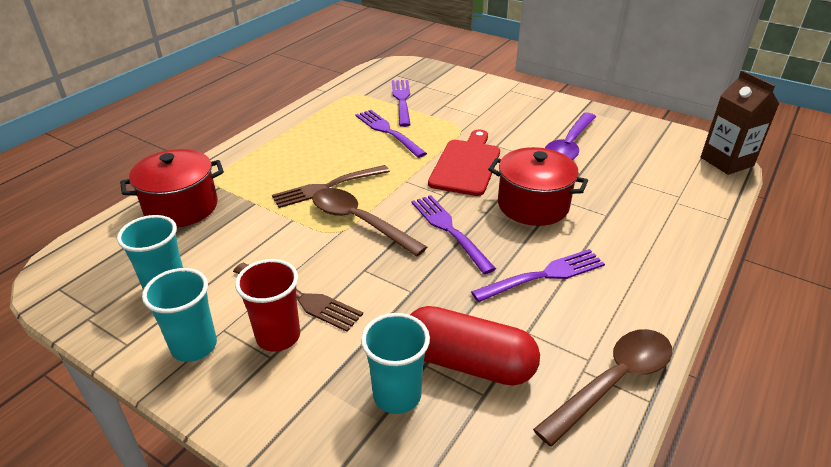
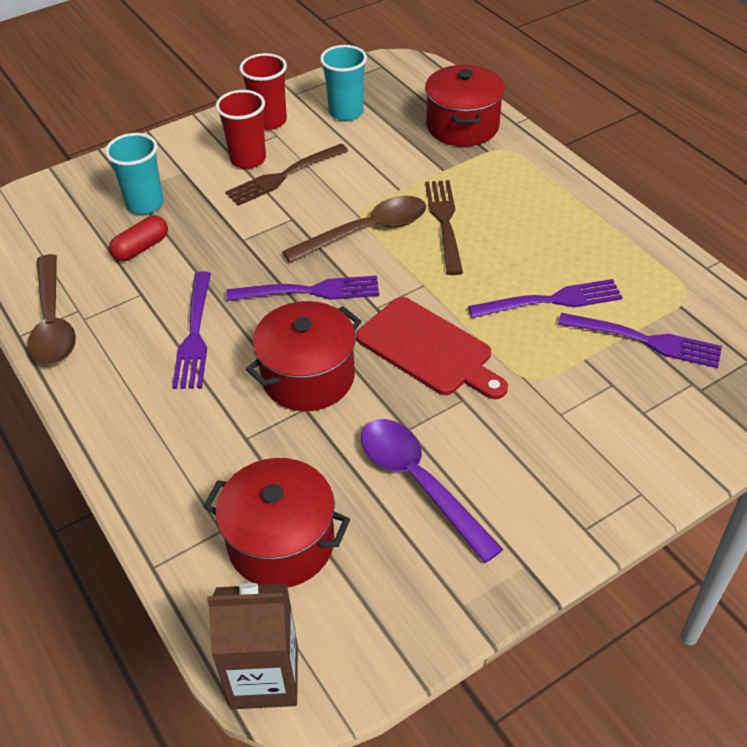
camera: 115 degrees right, 10 degrees up
(194, 346) = (269, 121): turquoise cup -> red cup
(468, 362) = (141, 248): red capsule -> red capsule, size x0.55
(657, 178) = (281, 543): none -> red pot

